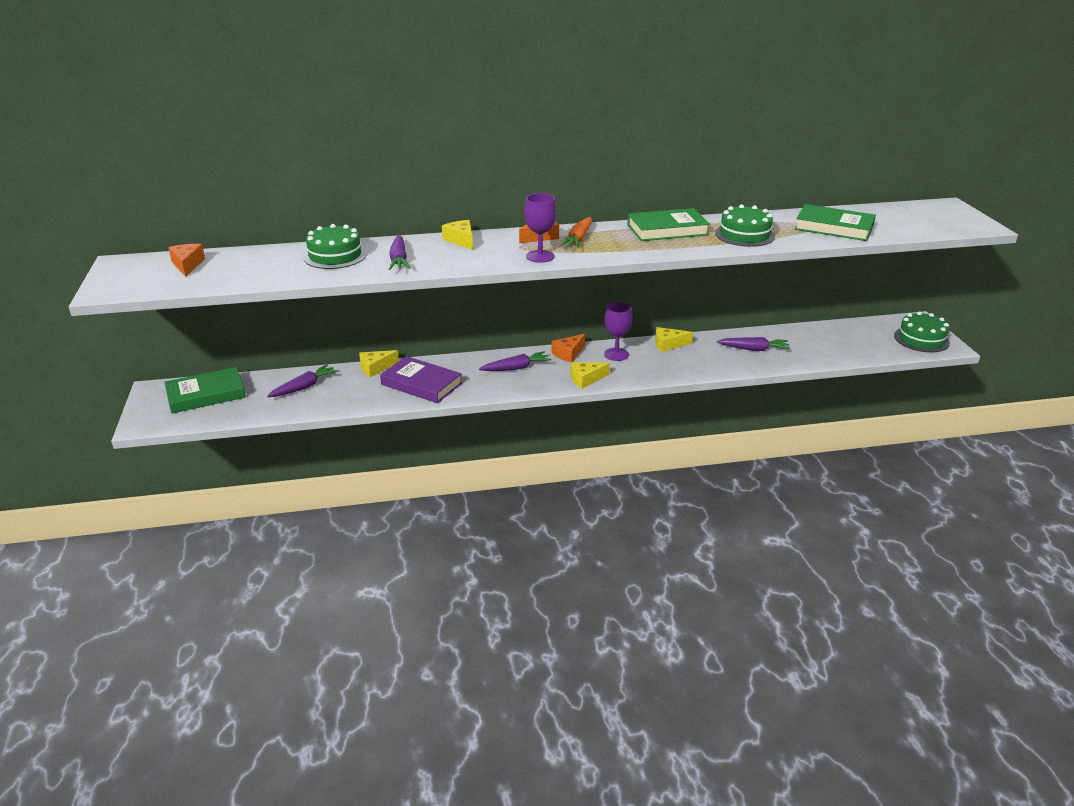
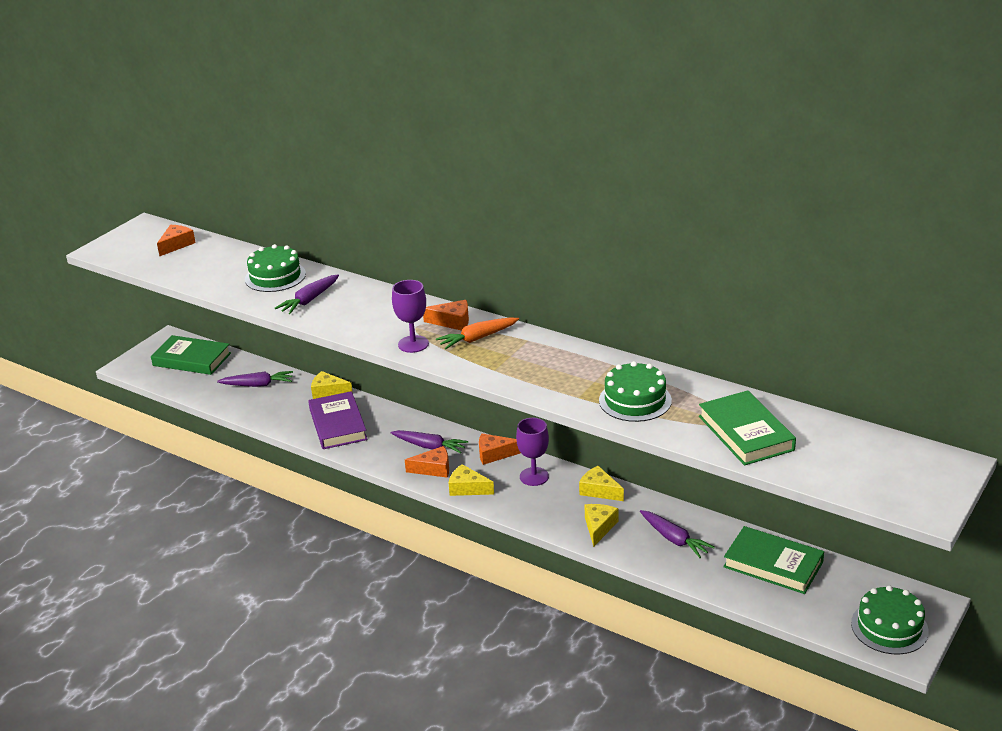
camera: 45 degrees right, 0 degrees up
(461, 240) = (386, 299): yellow cheese -> yellow cheese (599, 527)
(542, 379) = (434, 469): none -> orange cheese
(667, 230) = (574, 362): green book -> green book (773, 564)

